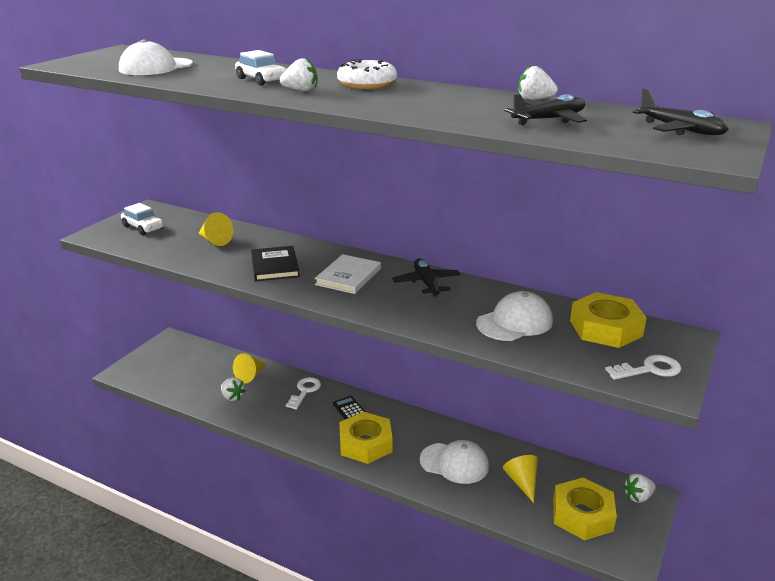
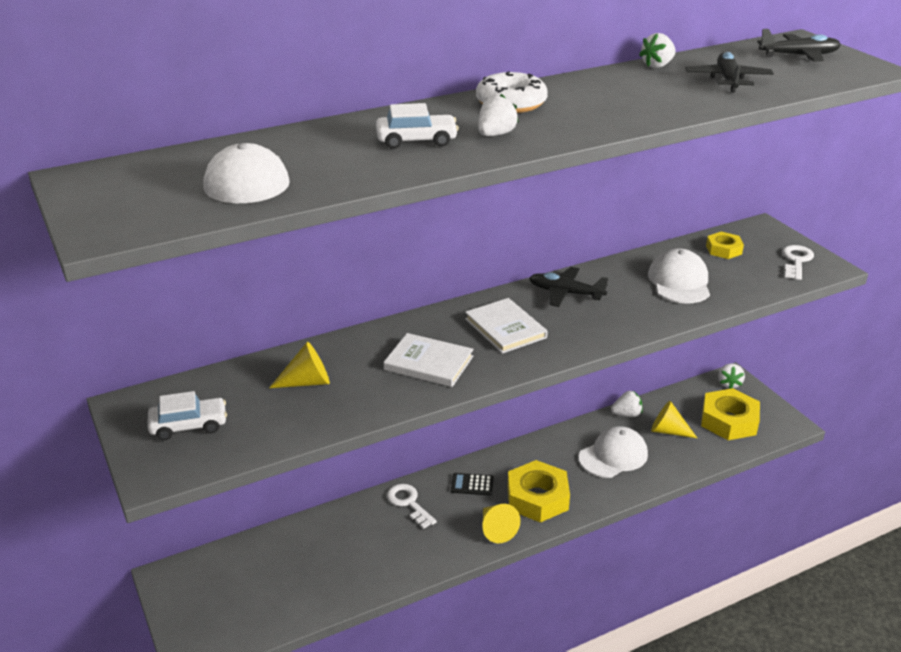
camera: 55 degrees left, 5 degrees up
(232, 397) = (360, 565): white strawberry -> white strawberry (627, 414)
(250, 375) = (333, 533): yellow cone -> yellow cone (496, 529)
(275, 266) = (428, 363): black book -> white book
(605, 328) = (723, 250): yellow nut -> yellow nut, size x0.55

